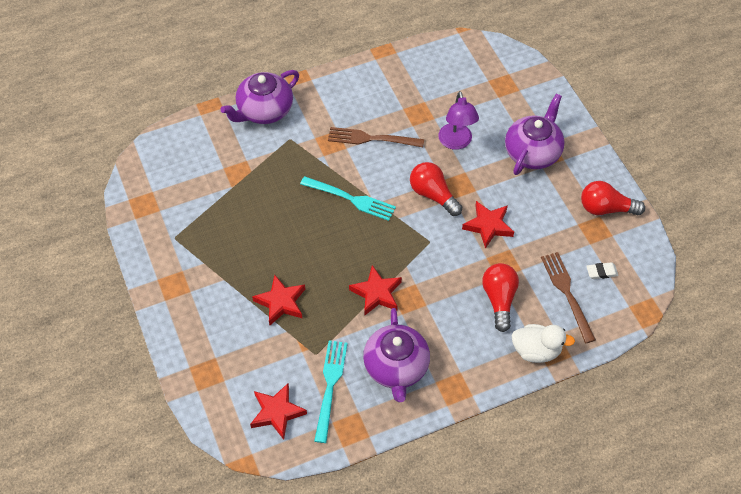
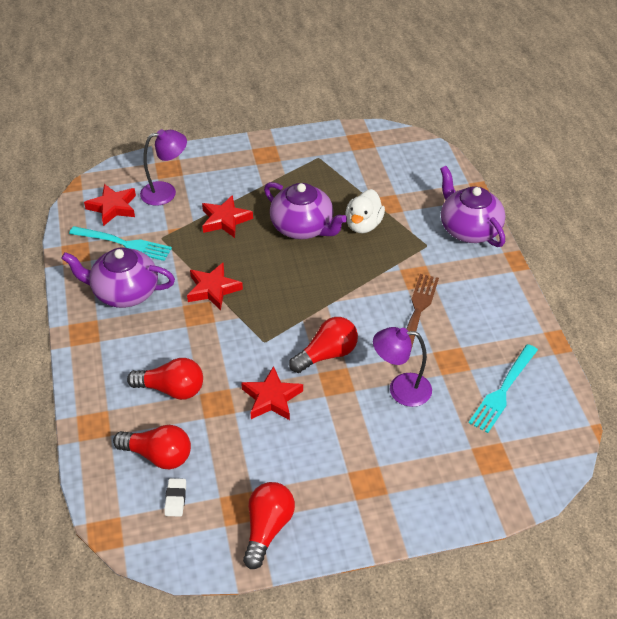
camera: 100 degrees right, 10 degrees down
(246, 366) = (166, 192): none -> purple lamp
(351, 199) = (336, 284): turquoise fork -> turquoise fork (503, 390)
(532, 152) = (373, 466): purple teapot -> purple teapot (303, 227)
(536, 351) = (98, 410): white duck -> white duck (363, 225)
(567, 293) = (158, 455): brown fork -> red light bulb

